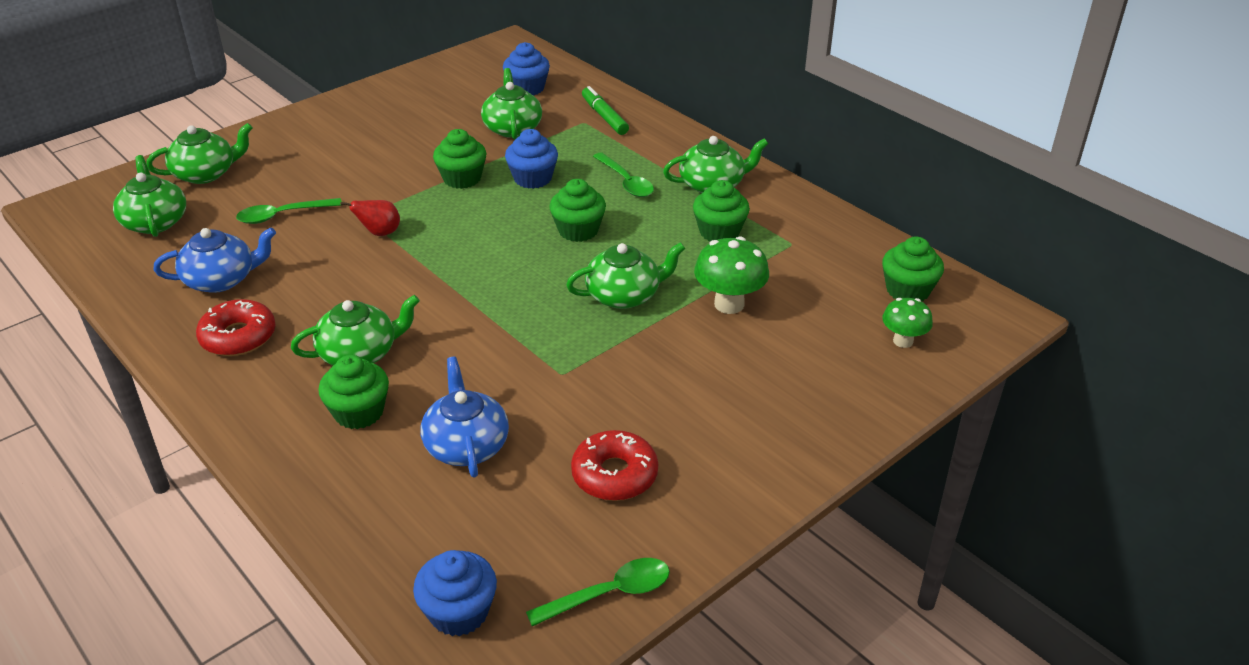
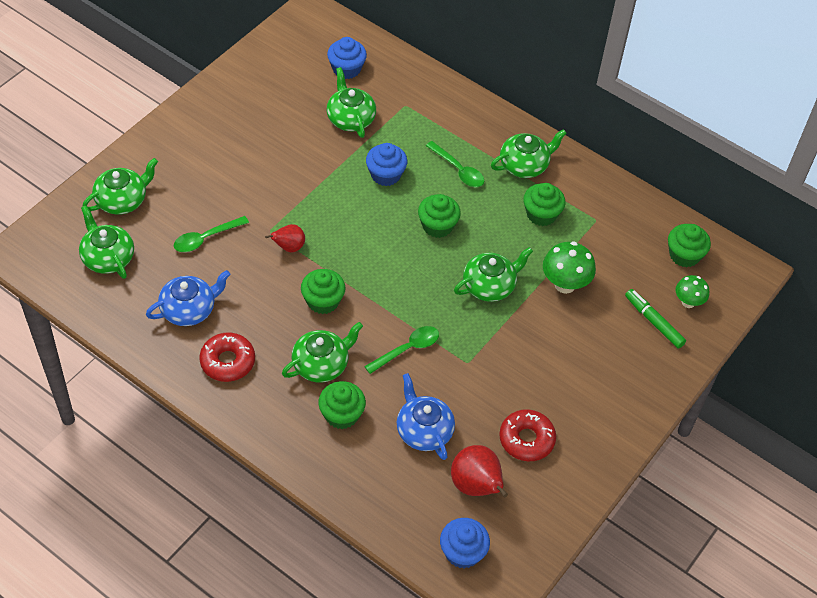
camera: 15 degrees left, 15 degrees up
(462, 178) = (330, 181): green cupcake -> green cupcake (323, 301)
(516, 525) = (476, 486): none -> red pear
(604, 117) = (420, 97): green marker -> green marker (653, 322)
(609, 593) = (548, 525): green spoon -> green spoon (407, 349)

